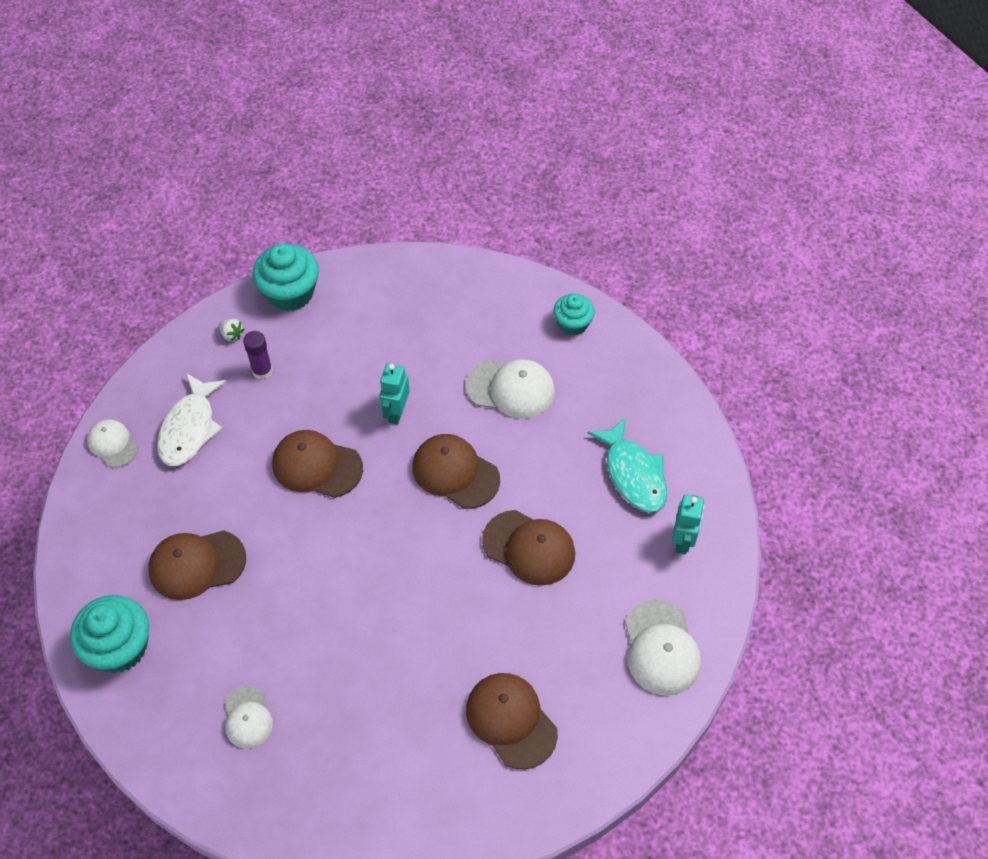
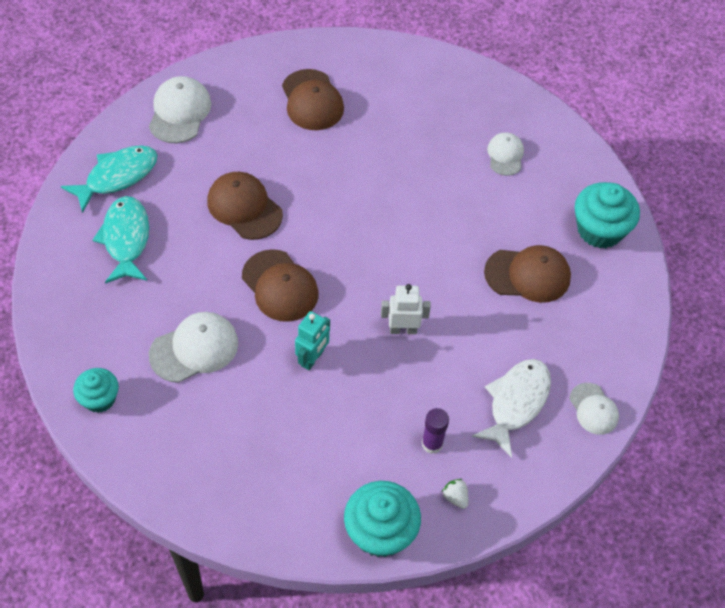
camera: 165 degrees left, 0 degrees up
(316, 466) = (403, 329): brown cap -> white robot
(510, 389) = (194, 349): white cap -> white cap turned 120 degrees clockwise
(683, 541) = (117, 176): turquoise robot -> turquoise fish

